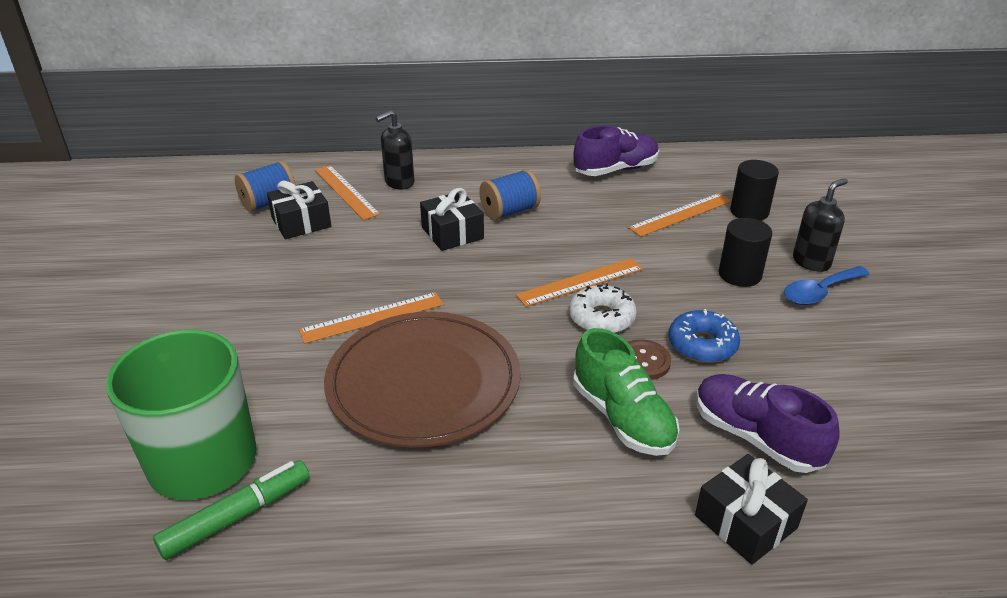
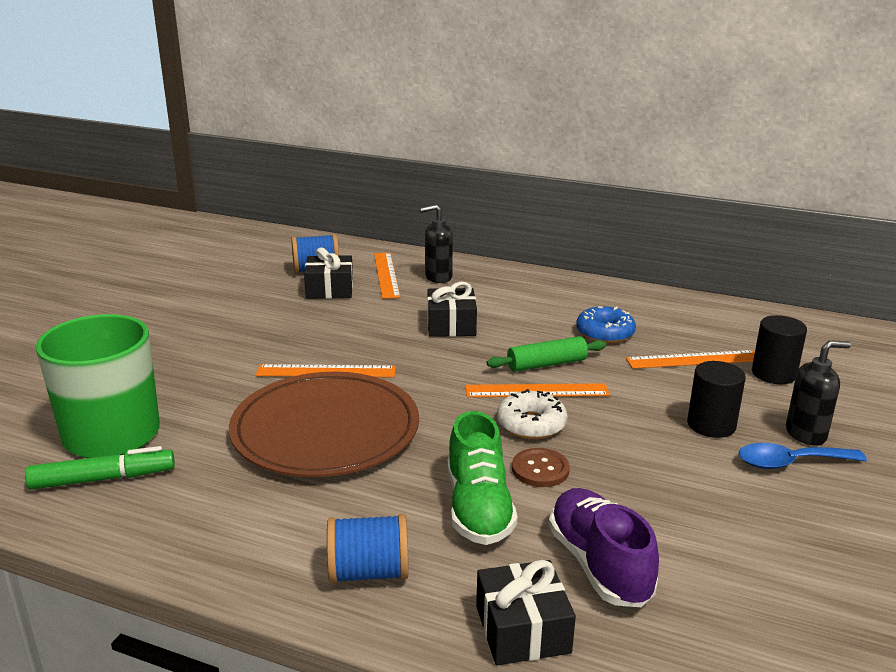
camera: 25 degrees right, 10 degrees down
(509, 211) = (519, 320): blue spool -> blue spool (368, 572)
(568, 252) = (546, 364): none -> green rolling pin
(615, 170) = (657, 308): purple shoe -> none
(702, 345) = (614, 473): blue donut -> blue donut (605, 333)

